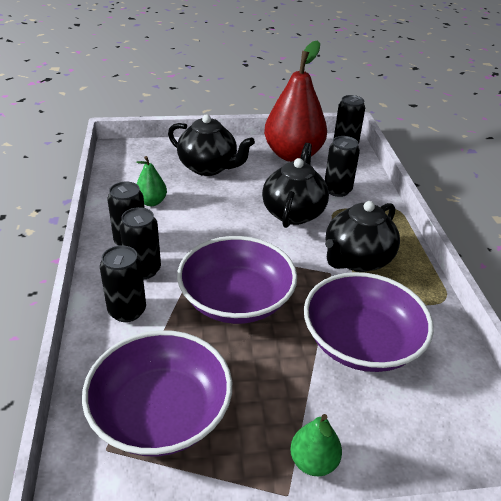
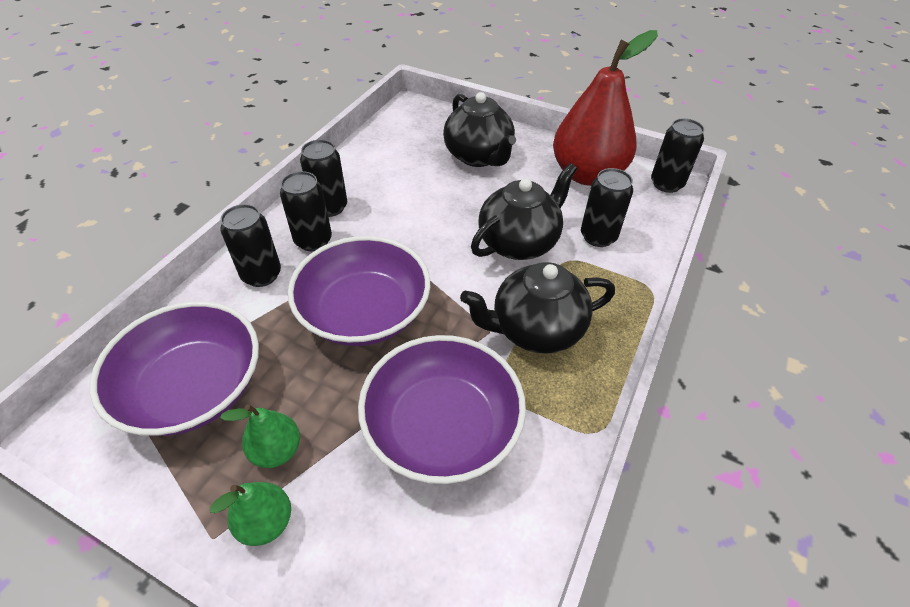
camera: 35 degrees right, 10 degrees up
(151, 202) = (387, 173): green pear -> green pear (276, 450)

